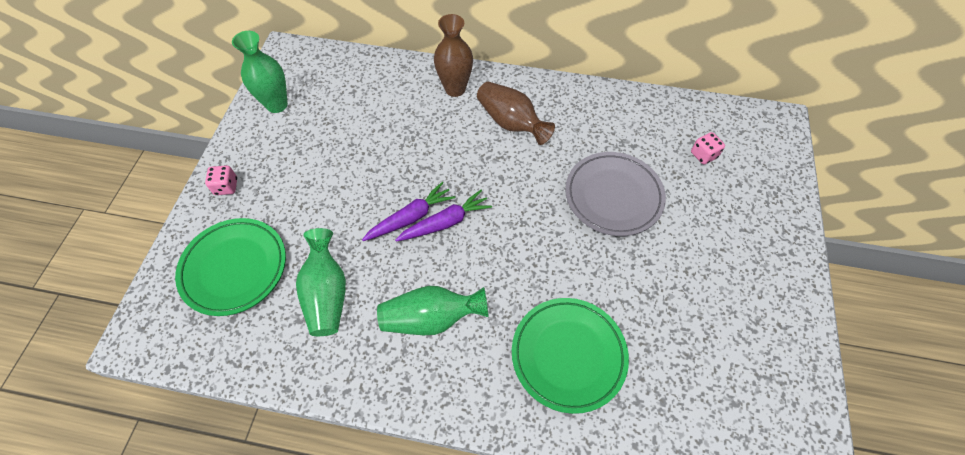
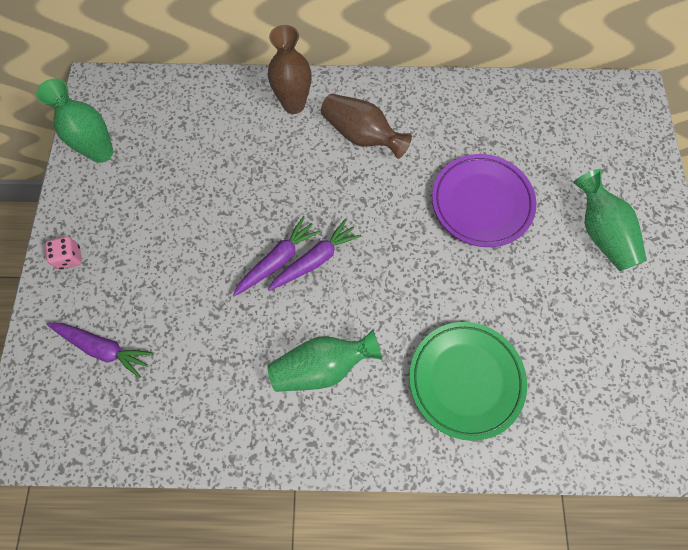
camera: 10 degrees left, 10 degrees up
(234, 268) = (103, 348): green plate -> purple carrot
(327, 293) = (208, 358): green vase -> green vase (600, 232)
(613, 196) = (481, 203): grey plate -> purple plate
(703, 155) = (565, 142): pink dice -> none

